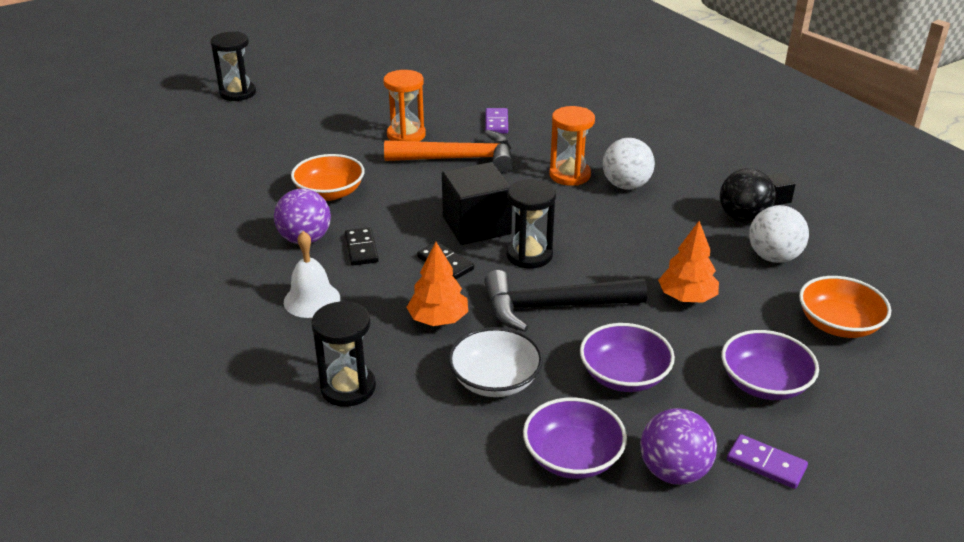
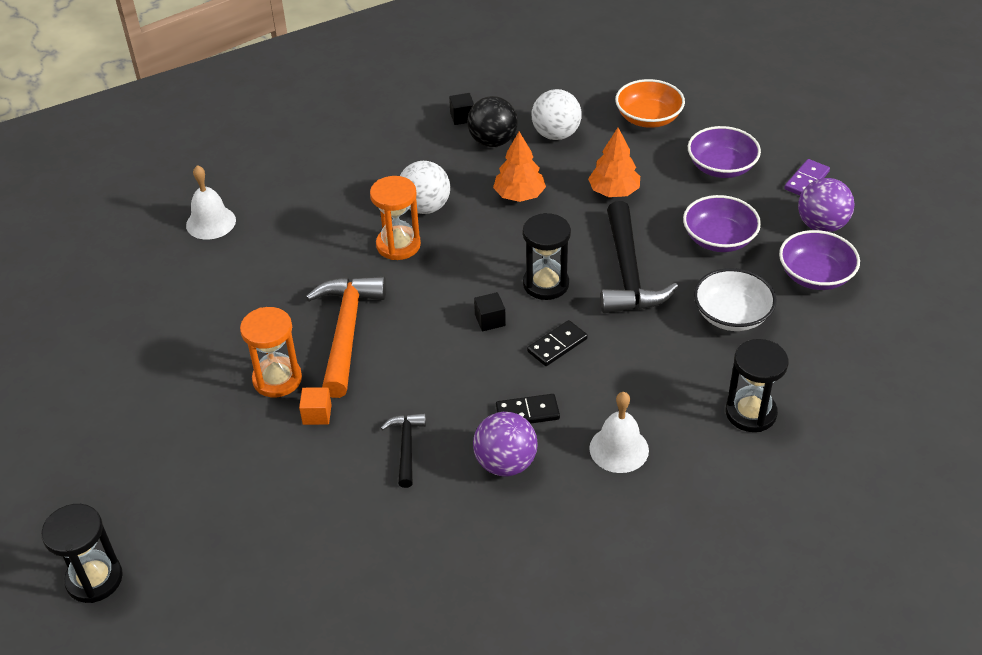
camera: 85 degrees left, 10 degrees up
(330, 193) = (406, 447): orange bowl -> black hammer
(368, 153) = (317, 414): none -> orange cube
(438, 319) = (649, 351): orange tree -> orange tree (519, 195)
(476, 225) = (490, 320): black cube -> black cube, size x0.43
(496, 123) = (266, 297): purple domino -> none
(579, 94) = (211, 222): none -> white bell

